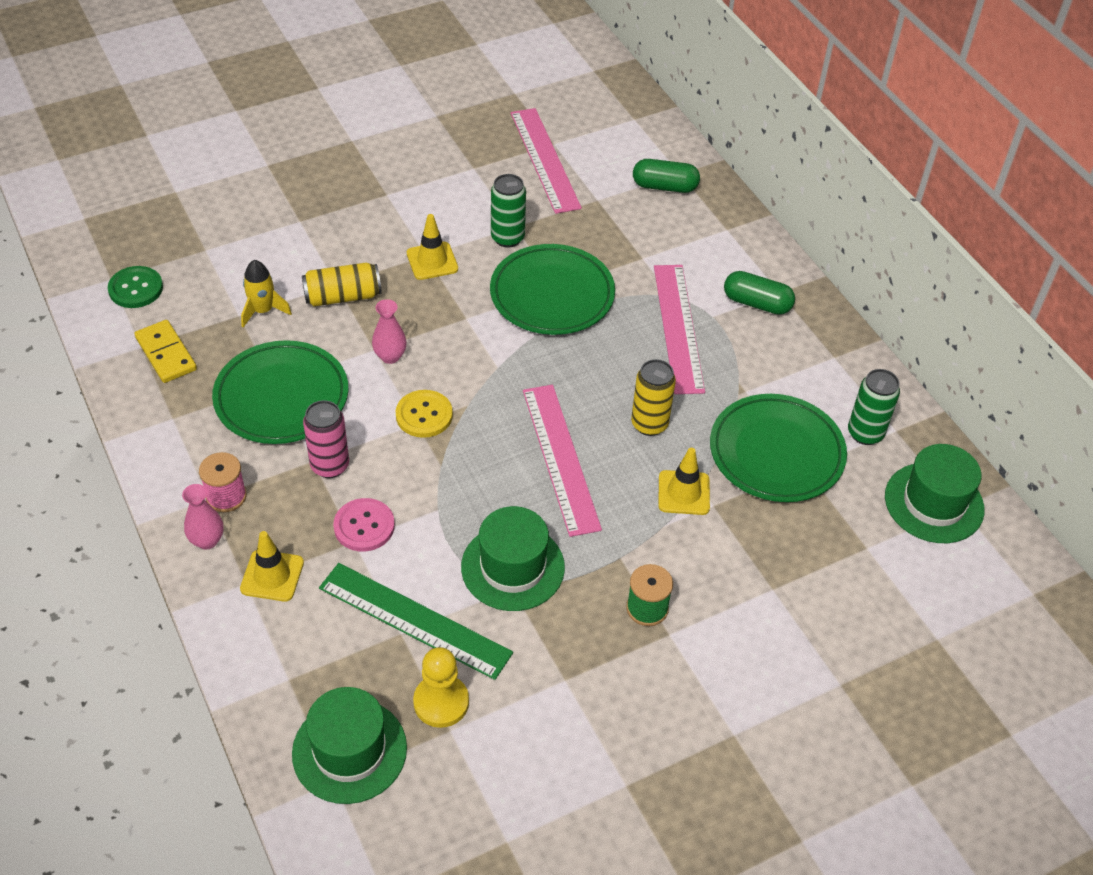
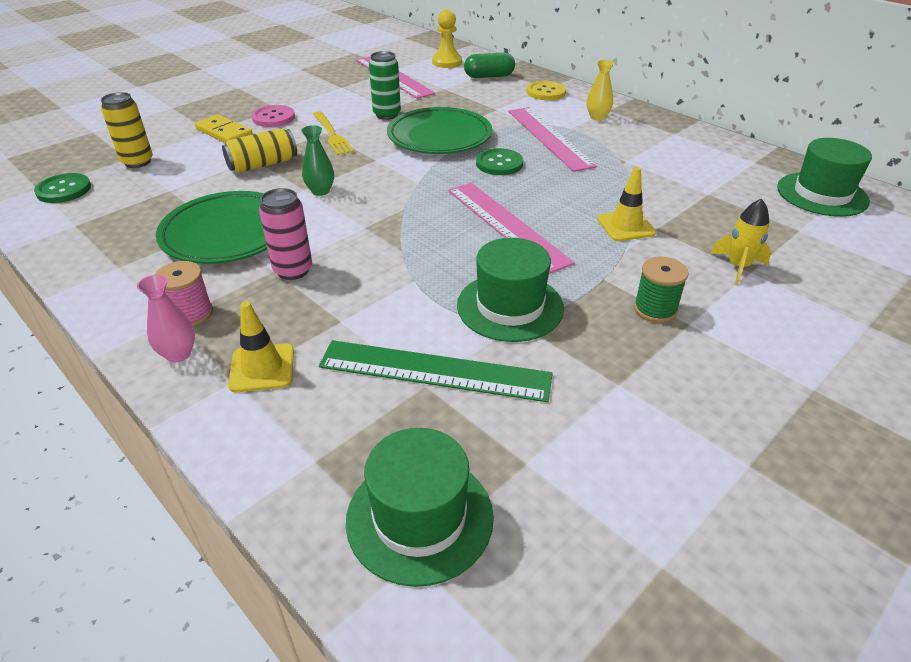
camera: 15 degrees left, 10 degrees down
(166, 354) = (102, 225): yellow domino -> yellow domino (224, 132)
(263, 311) = (192, 184): yellow rocket -> yellow rocket (738, 267)
(364, 526) = (346, 307): pink button -> pink button (273, 118)
(390, 356) = (320, 191): pink vase -> green vase
(424, 415) = (369, 221): yellow button -> yellow button (546, 92)
(432, 261) = (332, 135): yellow traffic cone -> yellow fork
(441, 702) = (502, 438): yellow pawn -> yellow pawn (447, 62)
(598, 359) = (499, 164): none -> green button
(649, 424) = (566, 191): yellow can -> yellow can (137, 162)
(757, 303) = (597, 117): green capsule -> yellow vase
(776, 453) = (679, 189): green plate -> none
(865, 433) = (734, 167): green can -> none

